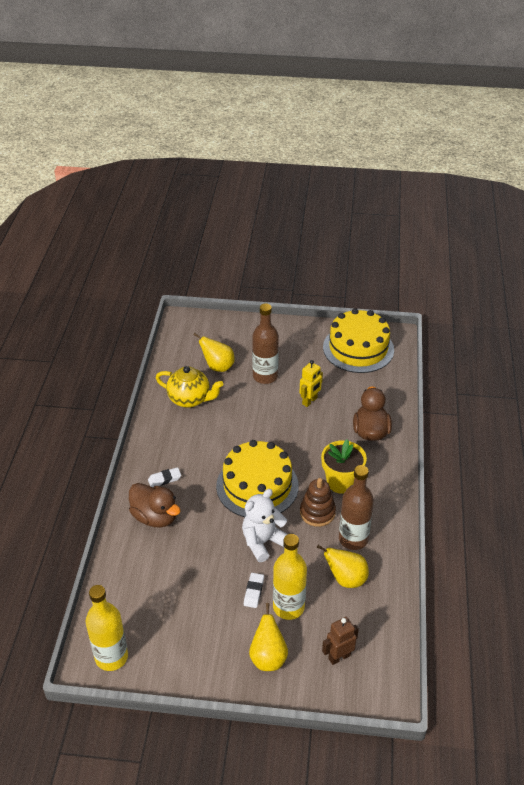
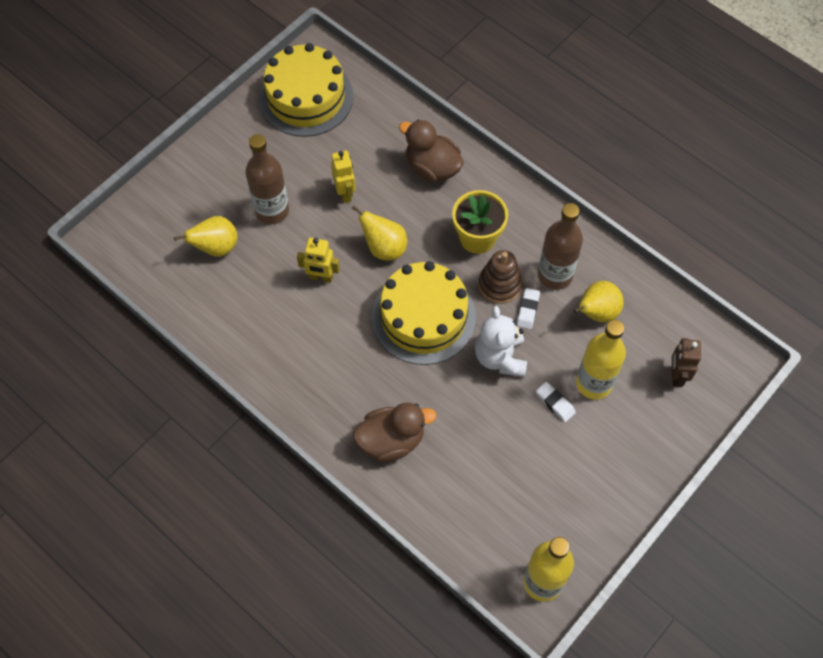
camera: 55 degrees left, 20 degrees up
(164, 479) = (345, 401): white eraser -> white eraser (527, 310)
(190, 399) = (244, 306): yellow teapot -> none
(240, 422) = (321, 277): none -> yellow robot
(268, 657) = (637, 437): yellow pear -> yellow pear (384, 248)

